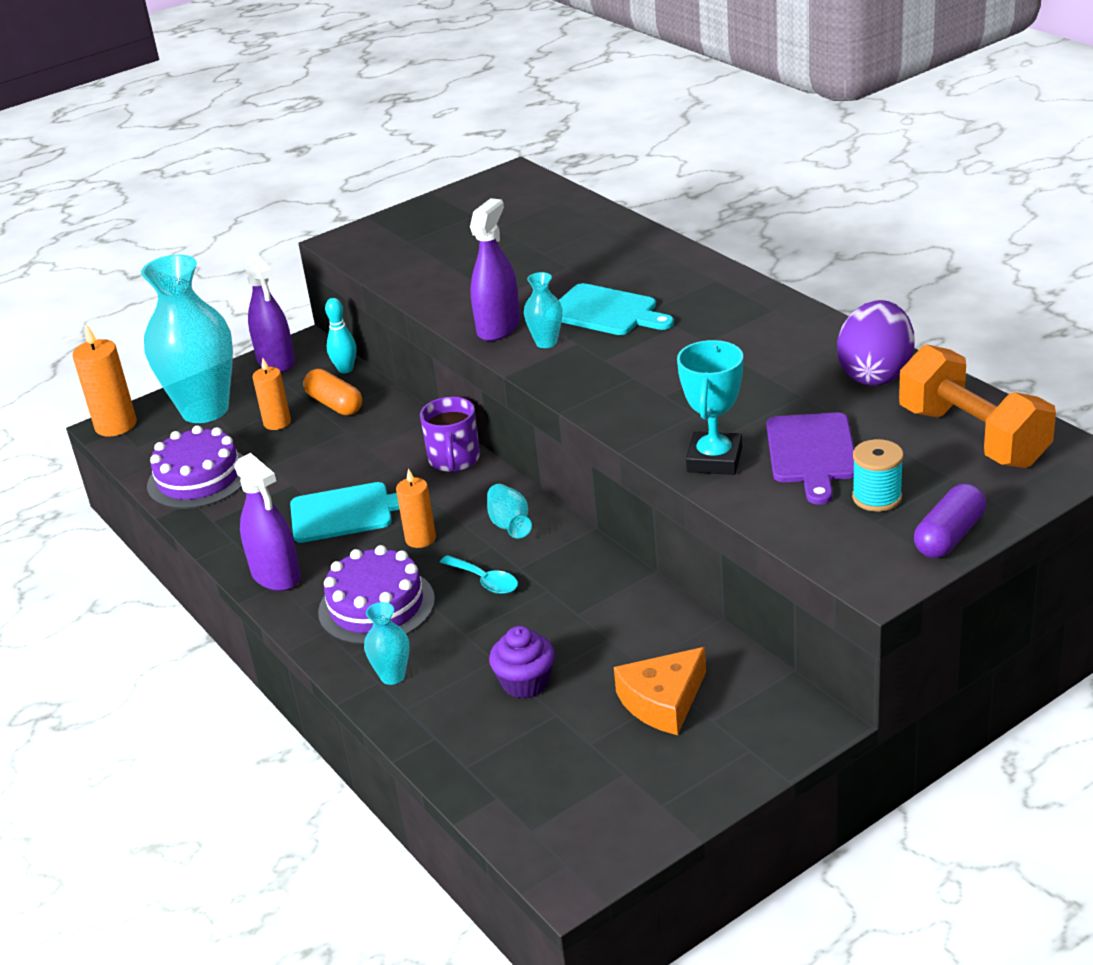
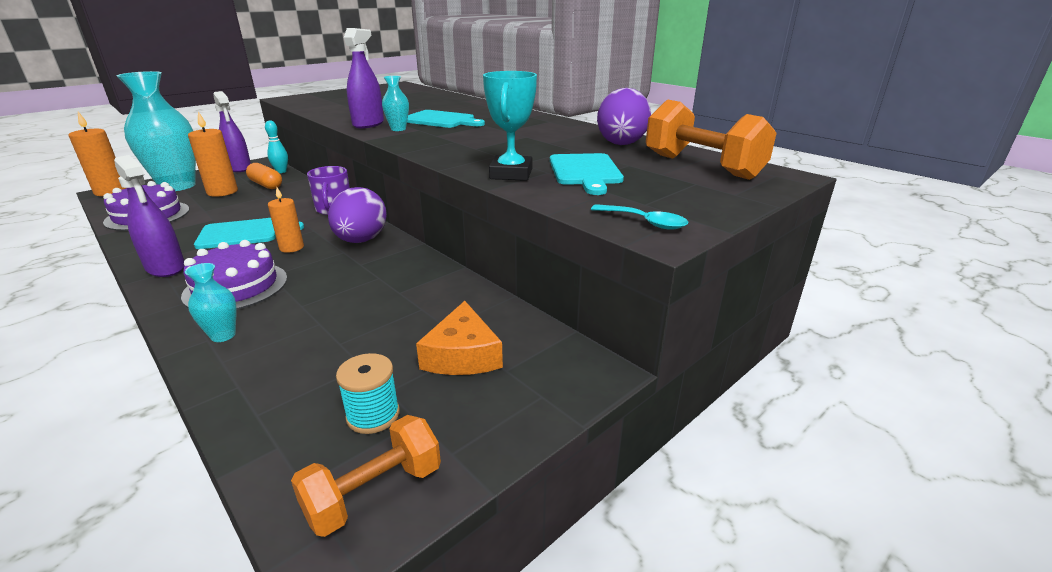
camera: 10 degrees left, 5 degrees down
(277, 423) = (222, 192): orange candle -> orange candle, size x1.55
(485, 581) = (331, 272): turquoise spoon -> turquoise spoon (645, 222)
(509, 524) = (361, 240): turquoise vase -> purple egg
(525, 683) = (341, 340): purple cupcake -> none
(596, 838) = (374, 492): none -> orange dumbbell
(663, 701) = (462, 355): orange cheese -> orange cheese turned 45 degrees counterclockwise
(812, 453) = (585, 171): purple cutting board -> turquoise cutting board
(877, 497) = (642, 192): turquoise spool -> turquoise spool (373, 415)
(949, 536) = (711, 212): purple capsule -> none

